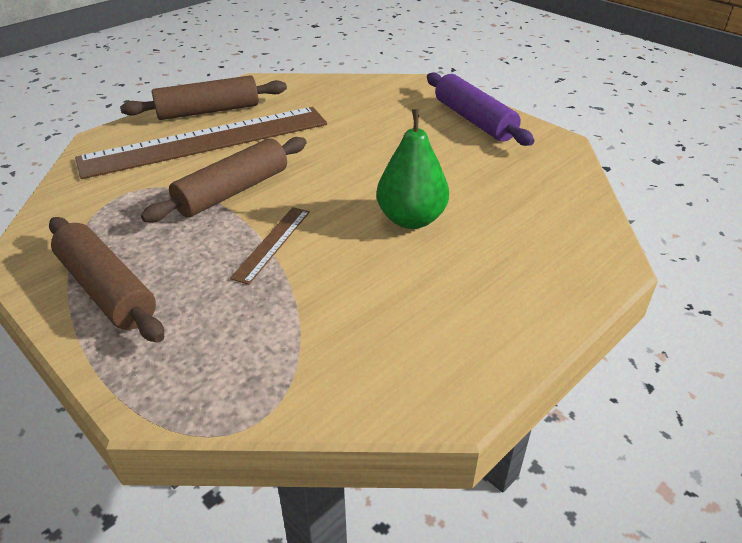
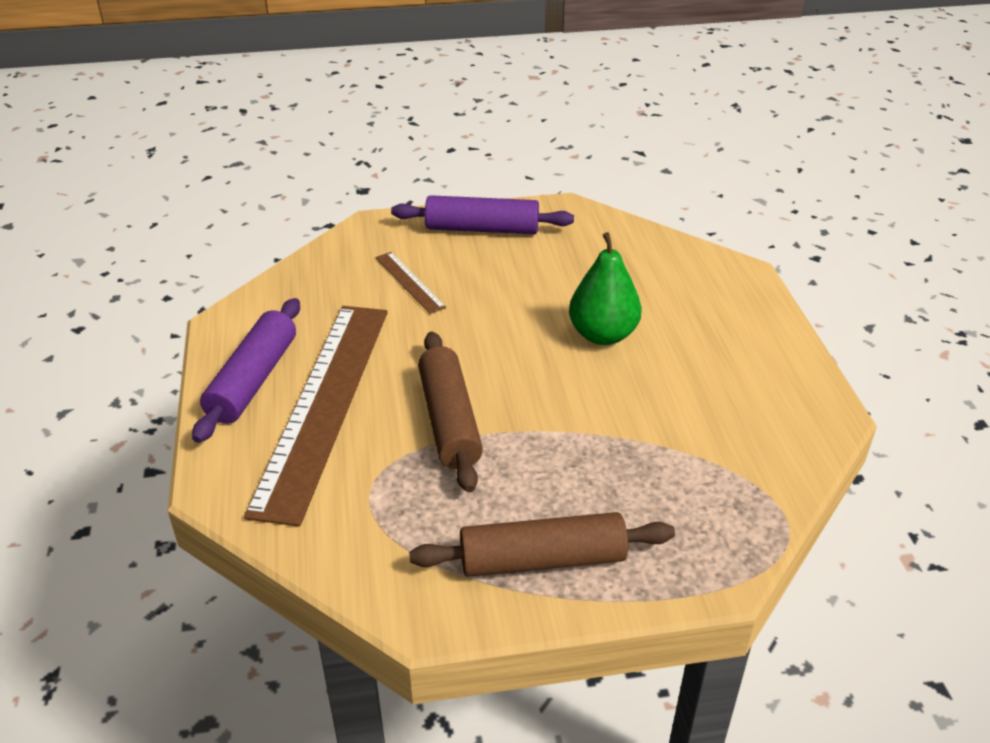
camera: 55 degrees left, 0 degrees up
(208, 111) = (253, 380): brown rolling pin -> purple rolling pin
(272, 243) = (564, 427): brown ruler -> brown ruler (409, 282)

